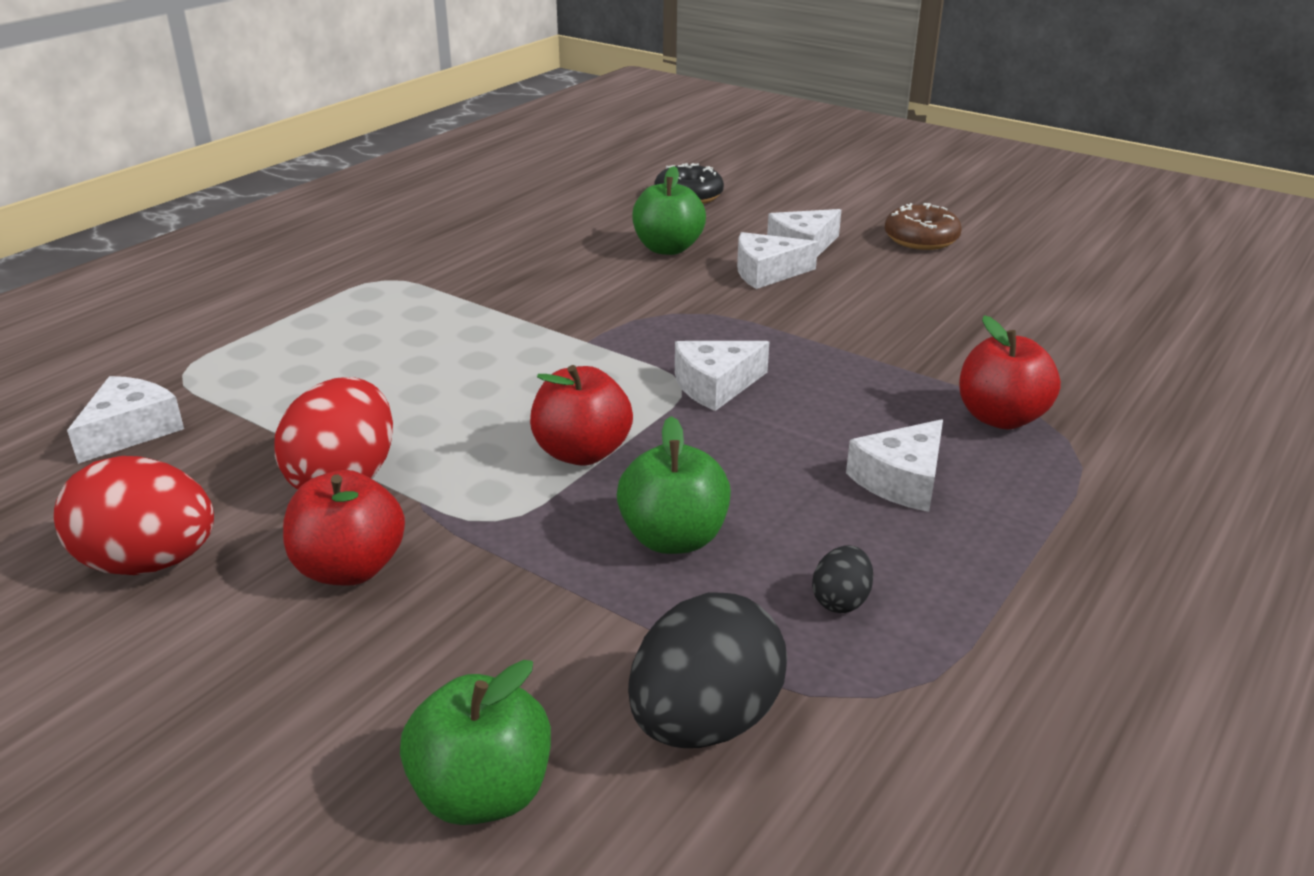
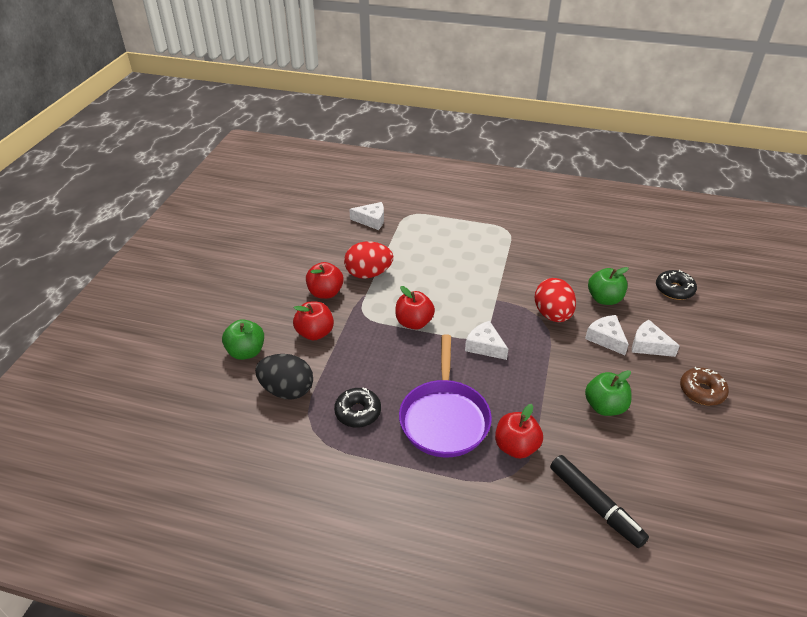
camera: 70 degrees right, 10 degrees up
(149, 563) = (311, 254): red egg -> red egg (552, 315)
(503, 620) = (315, 333): none -> red apple
(673, 538) = (374, 360): green apple -> green apple (604, 406)
(841, 601) = (358, 412): black egg -> black donut
(901, 480) = (444, 418): white cheese -> purple pan
(1144, 379) = (595, 505): none -> black marker

